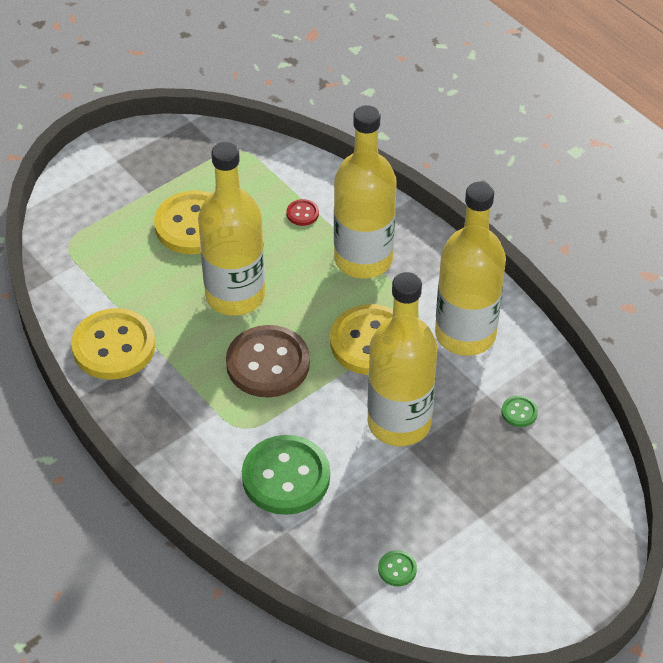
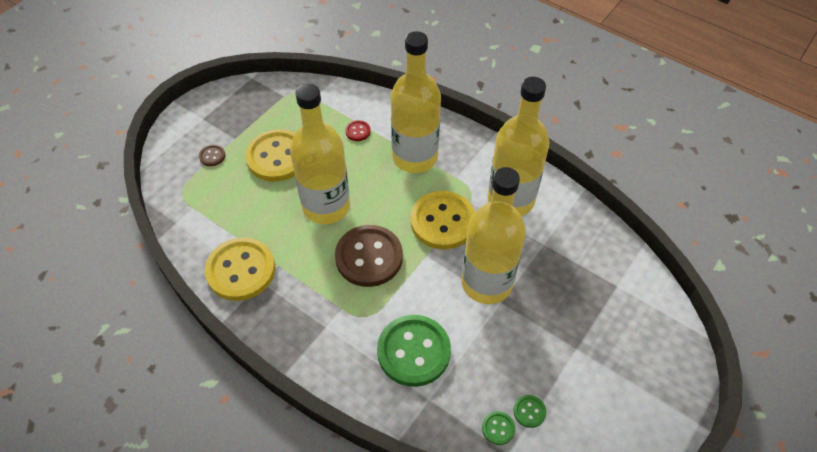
camera: 15 degrees left, 5 degrees up
(115, 208) = (212, 156): none -> brown button
(519, 412) = (573, 253): green button -> green button (498, 428)

